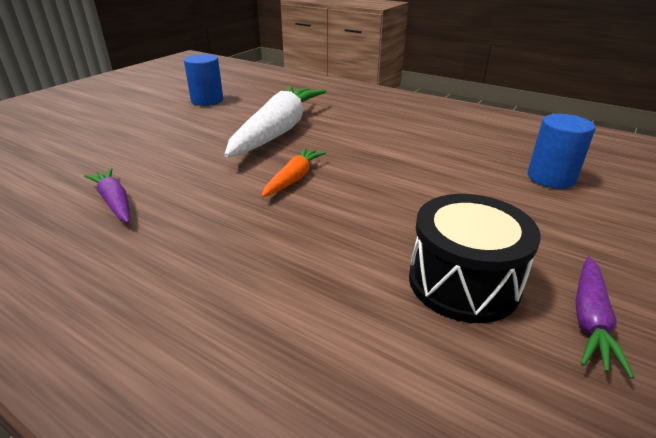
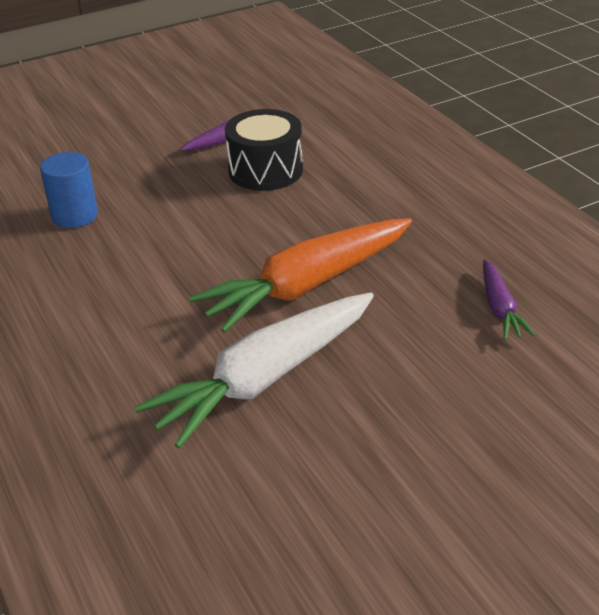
camera: 150 degrees left, 5 degrees up
(207, 100) = (327, 532): blue cylinder -> none
(294, 178) = (307, 285): orange carrot -> orange carrot, size x2.09

